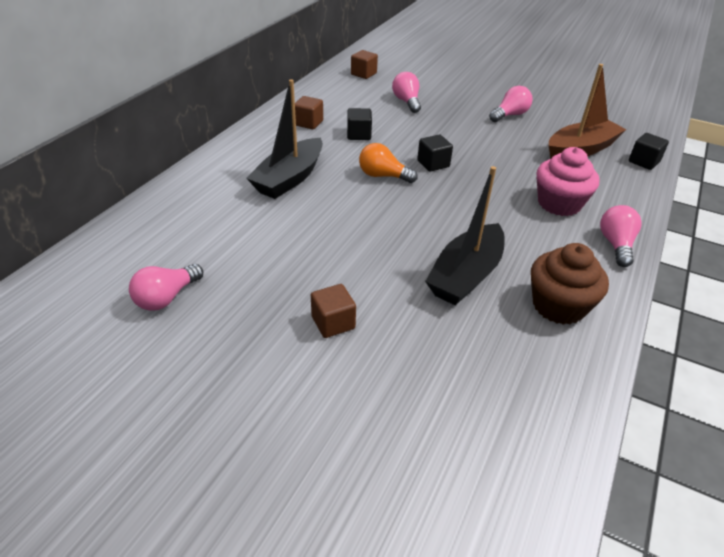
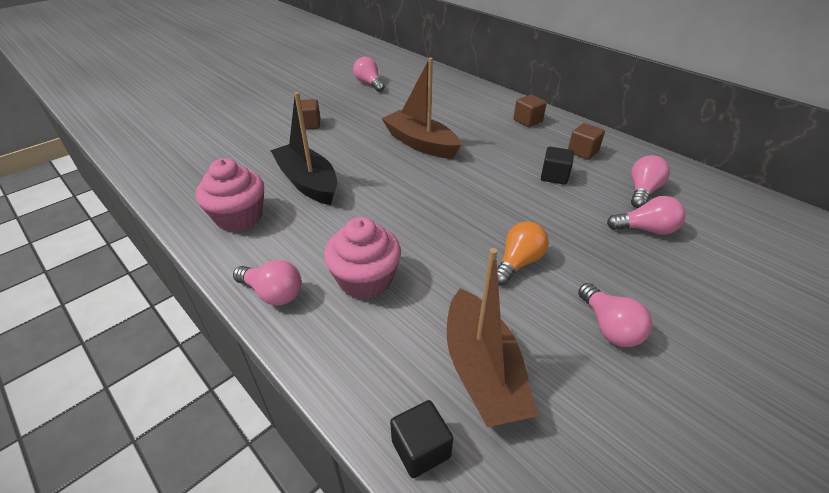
camera: 110 degrees right, 0 degrees up
(289, 178) = (479, 130): black boat -> none
(338, 213) = (420, 143): none -> brown boat
(358, 101) = (642, 191): none -> pink light bulb
(363, 74) = (735, 212): brown cube -> brown cube (527, 121)
(383, 176) = (468, 175): orange light bulb -> orange light bulb (518, 263)
(433, 164) = (481, 210): black cube -> none
(558, 306) = (239, 217): brown cupcake -> pink cupcake

